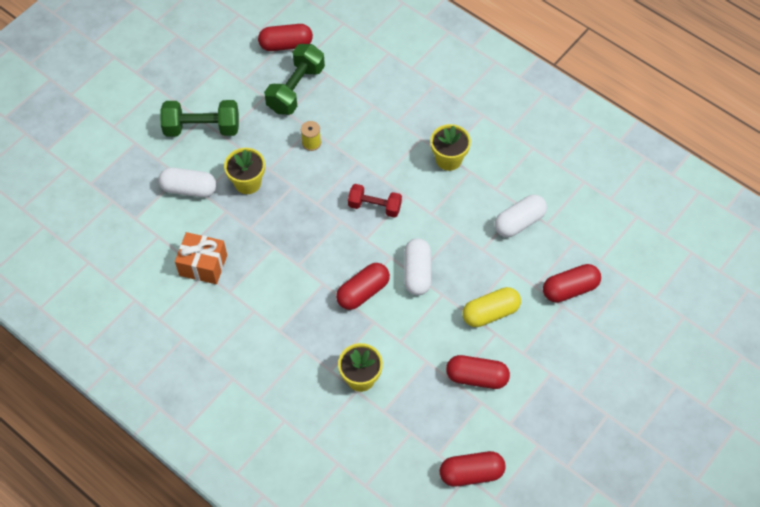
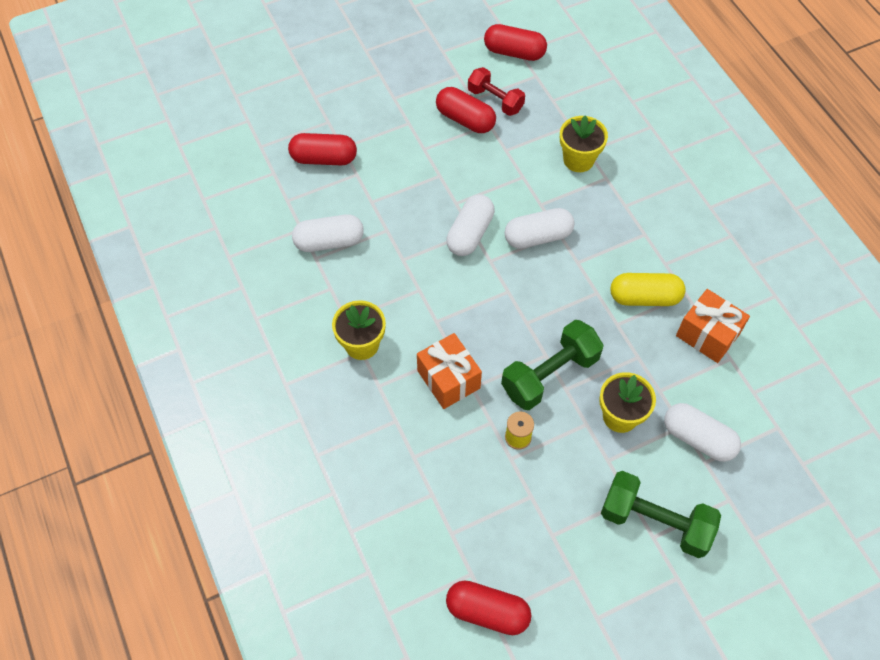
camera: 155 degrees left, 0 degrees up
(296, 89) = (504, 528): green dumbbell -> green dumbbell (549, 374)
(363, 292) = (538, 237): red capsule -> white capsule
(374, 206) = (479, 323): red dumbbell -> red dumbbell (495, 100)
(376, 160) = (448, 379): none -> orange gift
(490, 313) = (417, 167): yellow capsule -> yellow capsule (644, 297)

